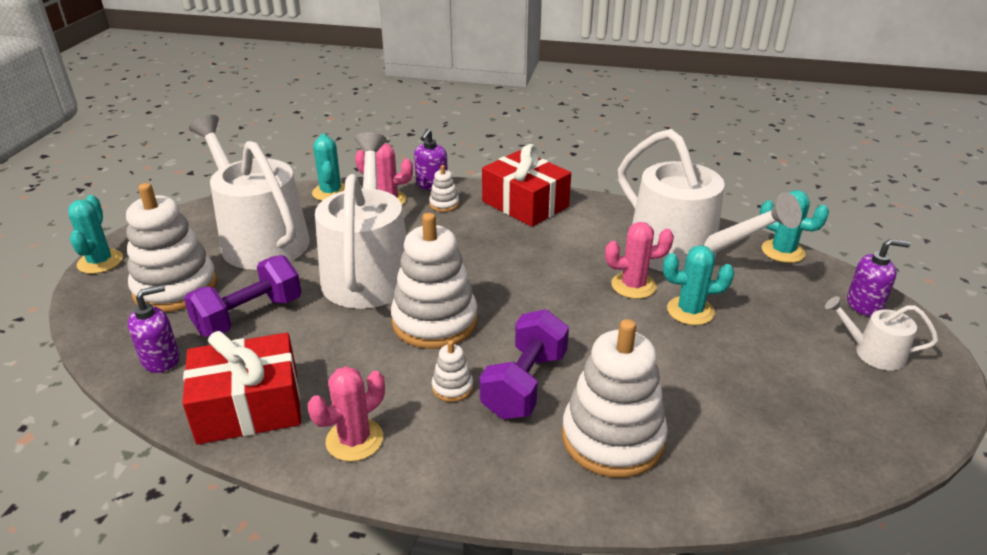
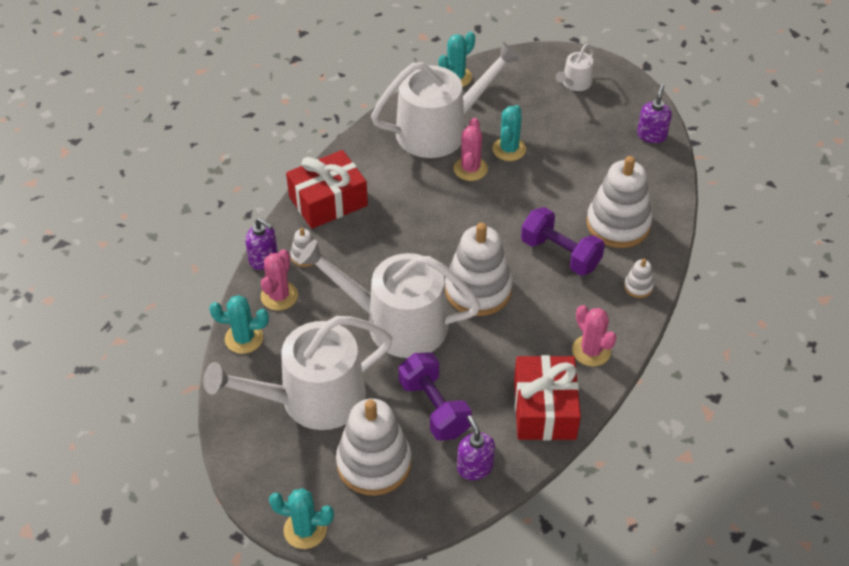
camera: 75 degrees left, 15 degrees up
(452, 387) = (553, 292): white stacking toy -> white stacking toy (638, 287)
(864, 305) = (528, 65): purple soap dispenser -> purple soap dispenser (651, 135)

